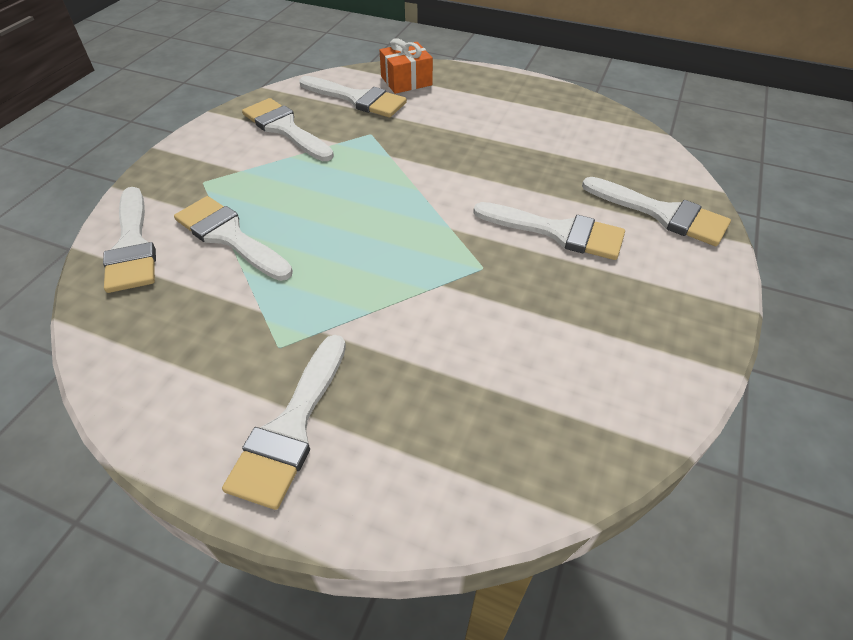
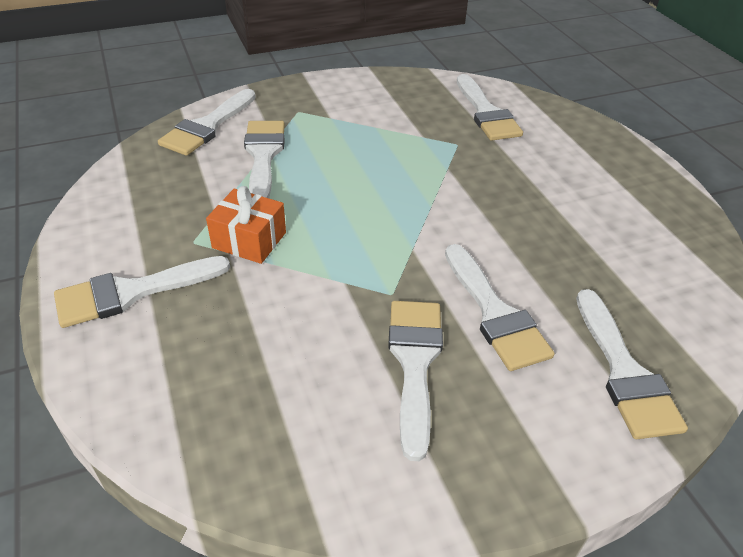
camera: 45 degrees right, 5 degrees down
(285, 128) = (400, 106): white brush -> white brush (414, 362)
(406, 81) = (549, 120): orange gift -> orange gift (249, 240)

